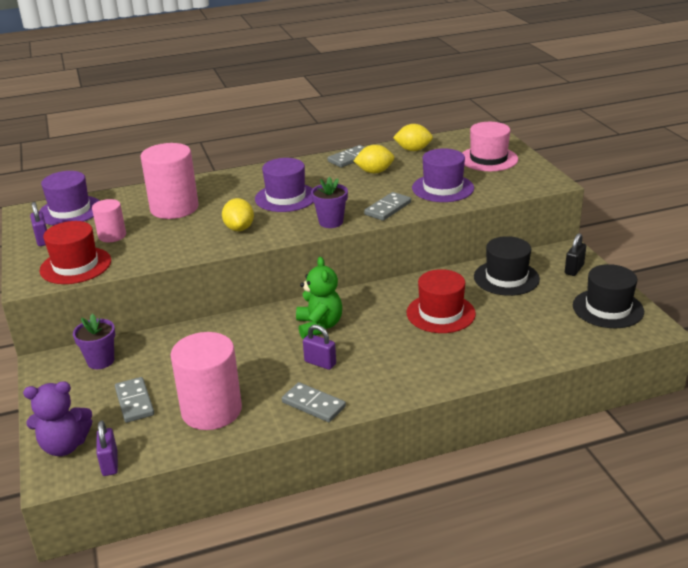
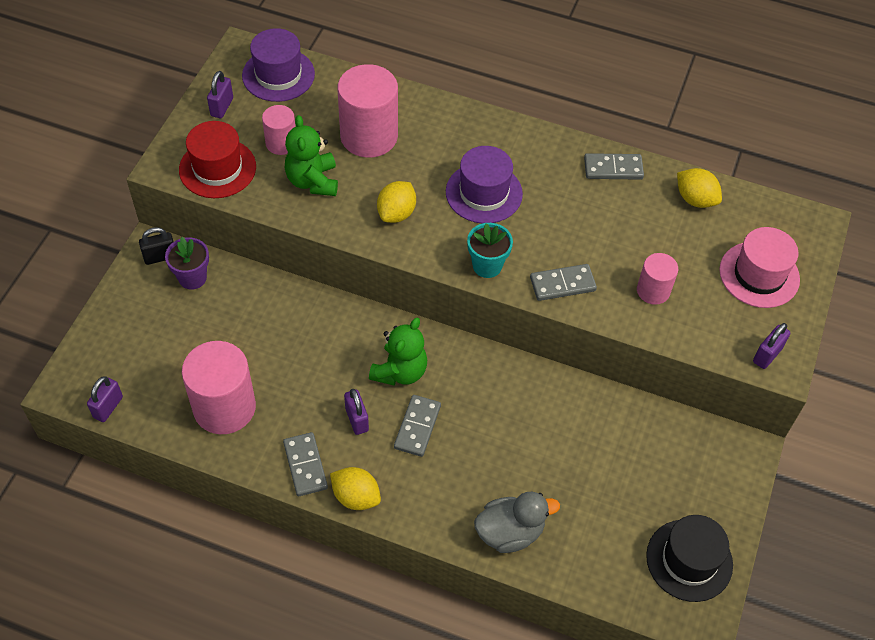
camera: 35 degrees right, 25 degrees up
(65, 446) = (93, 361): purple teddy bear -> none
(134, 402) = (178, 350): grey domino -> grey domino (417, 427)
(159, 241) = (313, 181): none -> green teddy bear
(331, 222) = (487, 266): purple flower pot -> turquoise flower pot
(374, 172) = (613, 211): yellow lemon -> yellow lemon (356, 497)
(440, 313) = (523, 439): red hat -> none
(442, 188) = (653, 291): purple hat -> pink cylinder
(493, 356) = (510, 532): none -> grey duck
(506, 278) = (638, 440): black hat -> none
(538, 182) = (767, 355): none -> purple padlock
(574, 269) = (721, 480): black padlock -> black padlock (160, 257)

